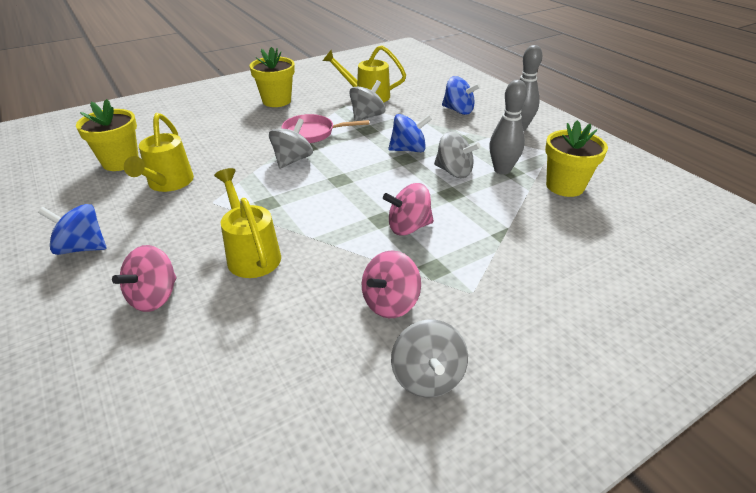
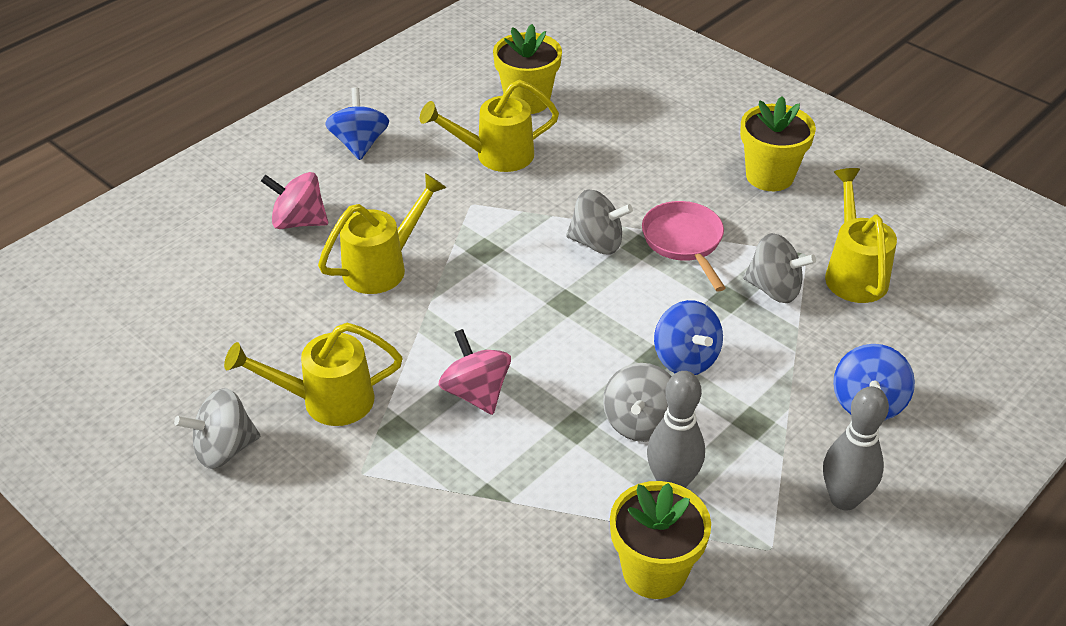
camera: 75 degrees right, 5 degrees up
(390, 303) = (327, 401): pink spinning top -> yellow watering can

